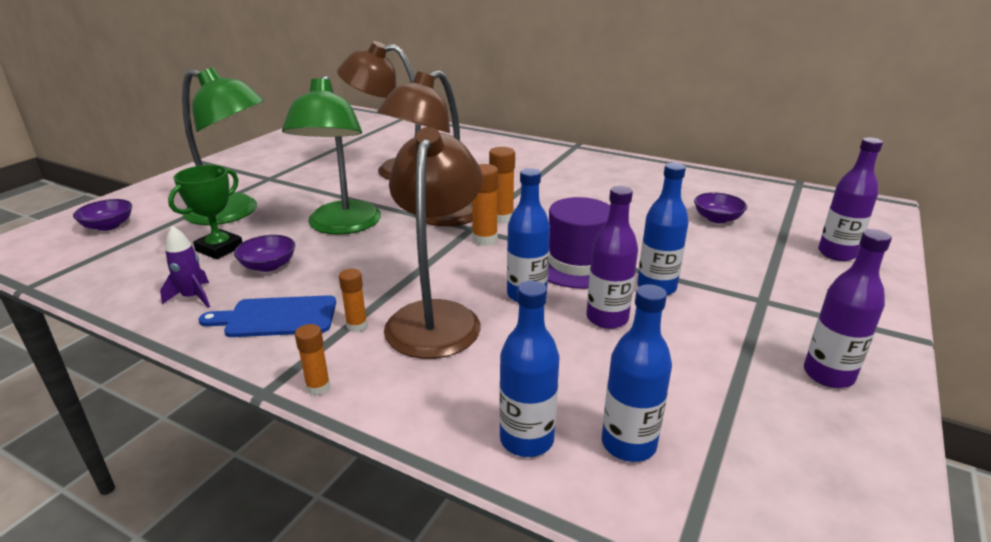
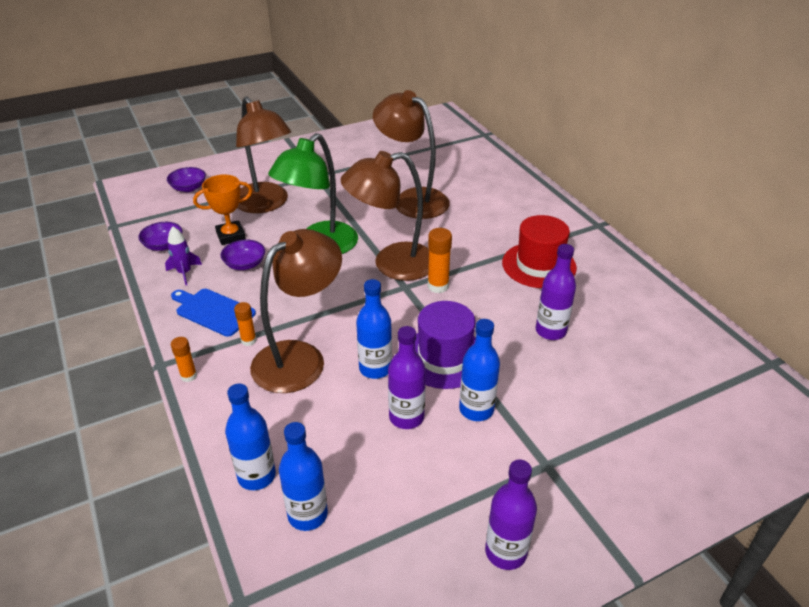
camera: 35 degrees right, 10 degrees up
(219, 248) = (231, 236): green trophy -> orange trophy
(234, 213) = (266, 204): green lamp -> brown lamp
(485, 239) = (402, 302): orange glue stick -> none
(566, 180) = (539, 265): none -> red hat
(717, 218) = (623, 366): purple bowl -> purple bowl (163, 245)
(836, 253) = (686, 457): purple bottle -> purple bottle (550, 331)

